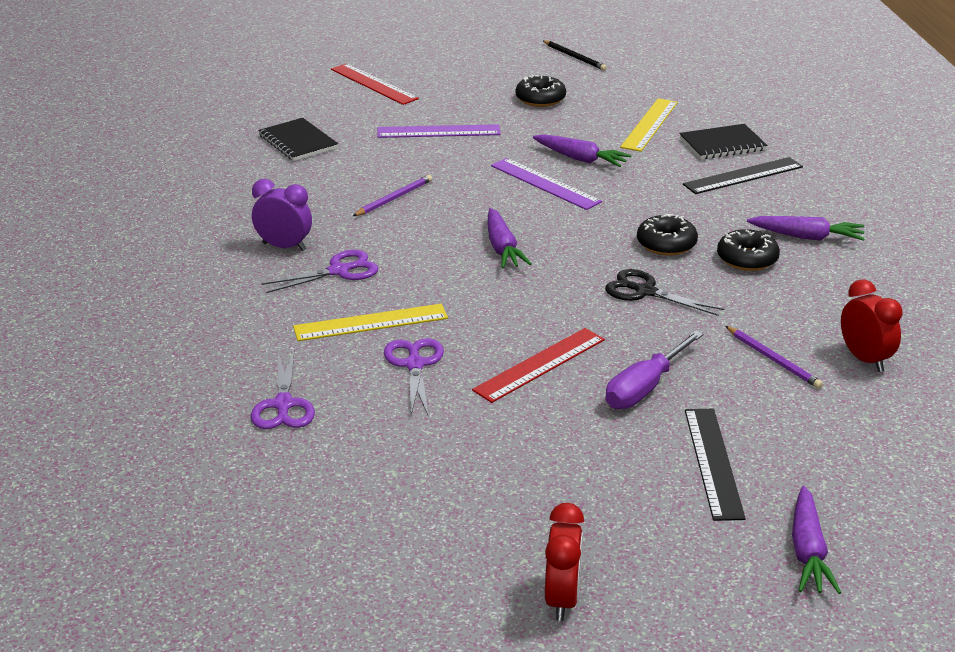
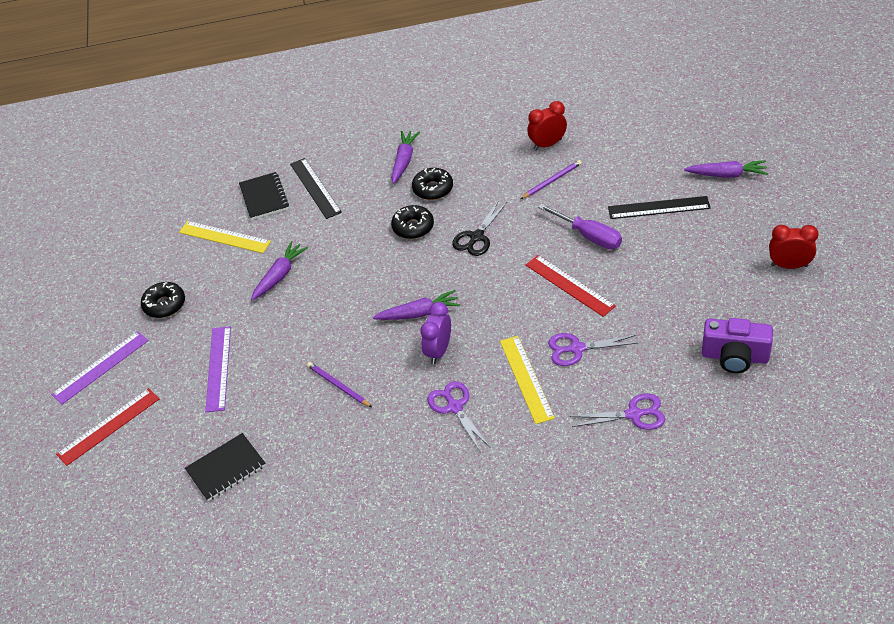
camera: 85 degrees left, 15 degrees up
(284, 247) = (417, 448): purple clock -> purple clock (438, 351)
(365, 509) = (735, 357): none -> purple camera
(545, 183) = (319, 294): purple ruler -> purple ruler (100, 367)
(574, 57) = (82, 286): black pencil -> none

